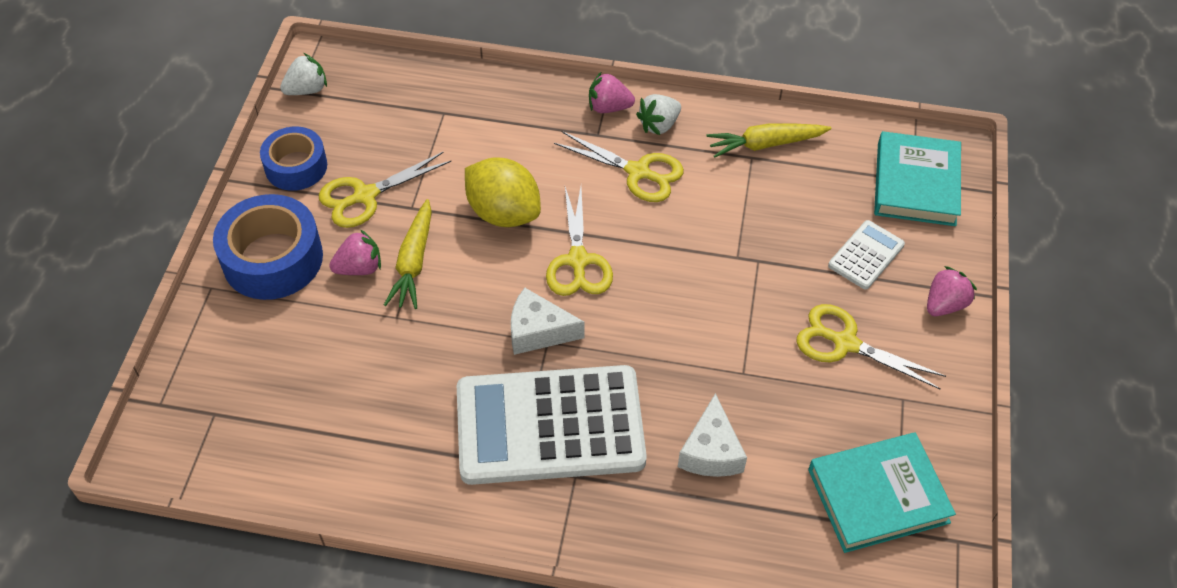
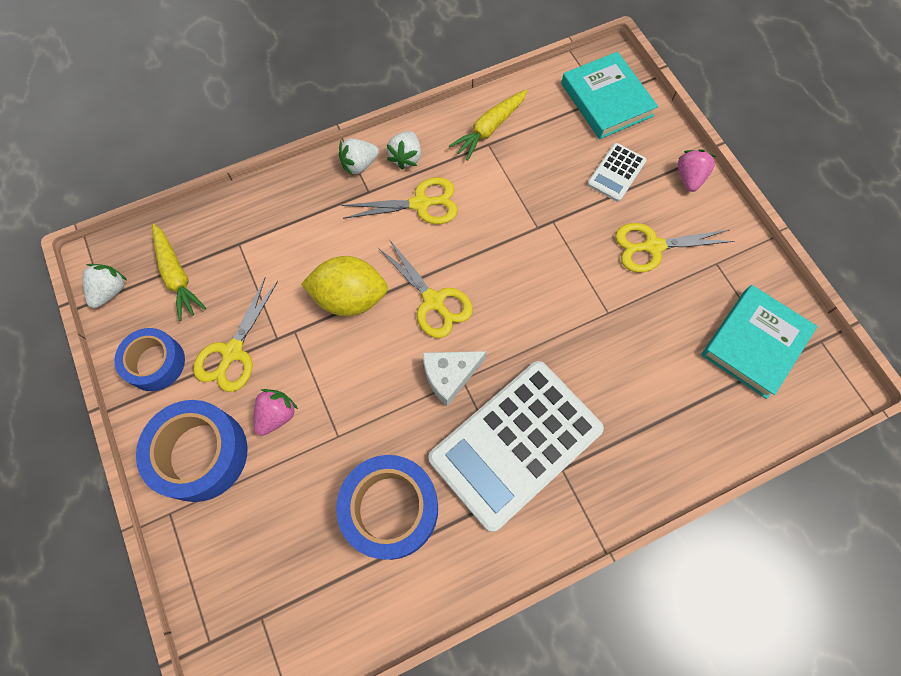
camera: 35 degrees left, 15 degrees up
(391, 404) = (390, 509): none -> blue tape
(414, 262) = (315, 382): yellow carrot -> yellow carrot (177, 276)
(608, 107) = (359, 164): pink strawberry -> white strawberry
(711, 451) = (633, 386): white cheese -> none
(866, 255) = (616, 173): white calculator -> white calculator turned 150 degrees counterclockwise

